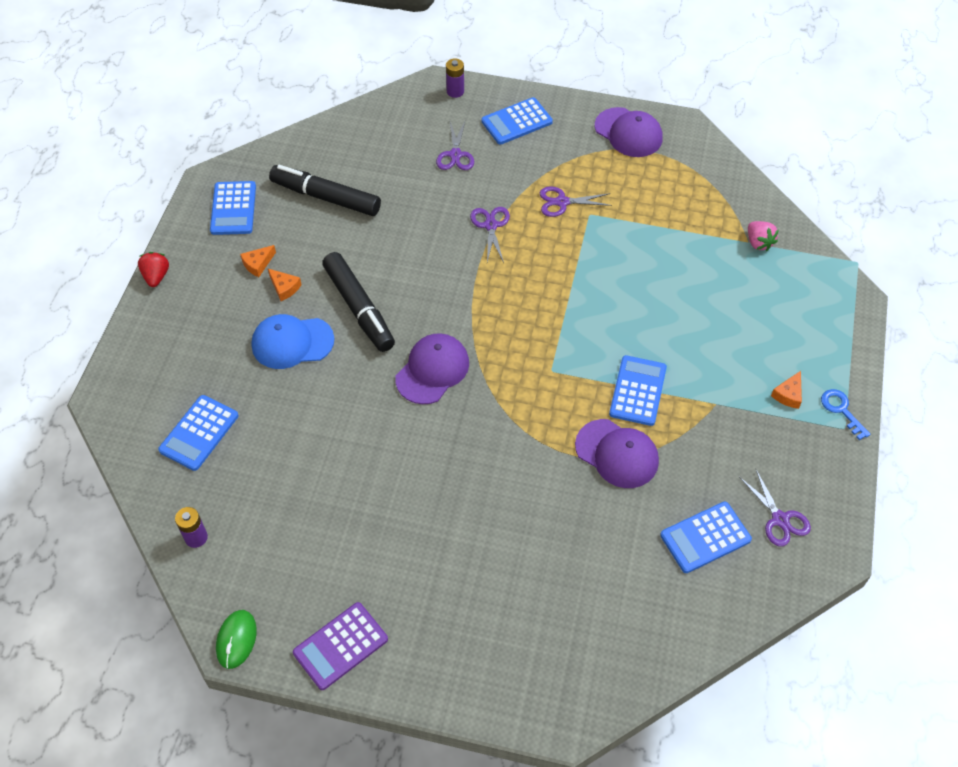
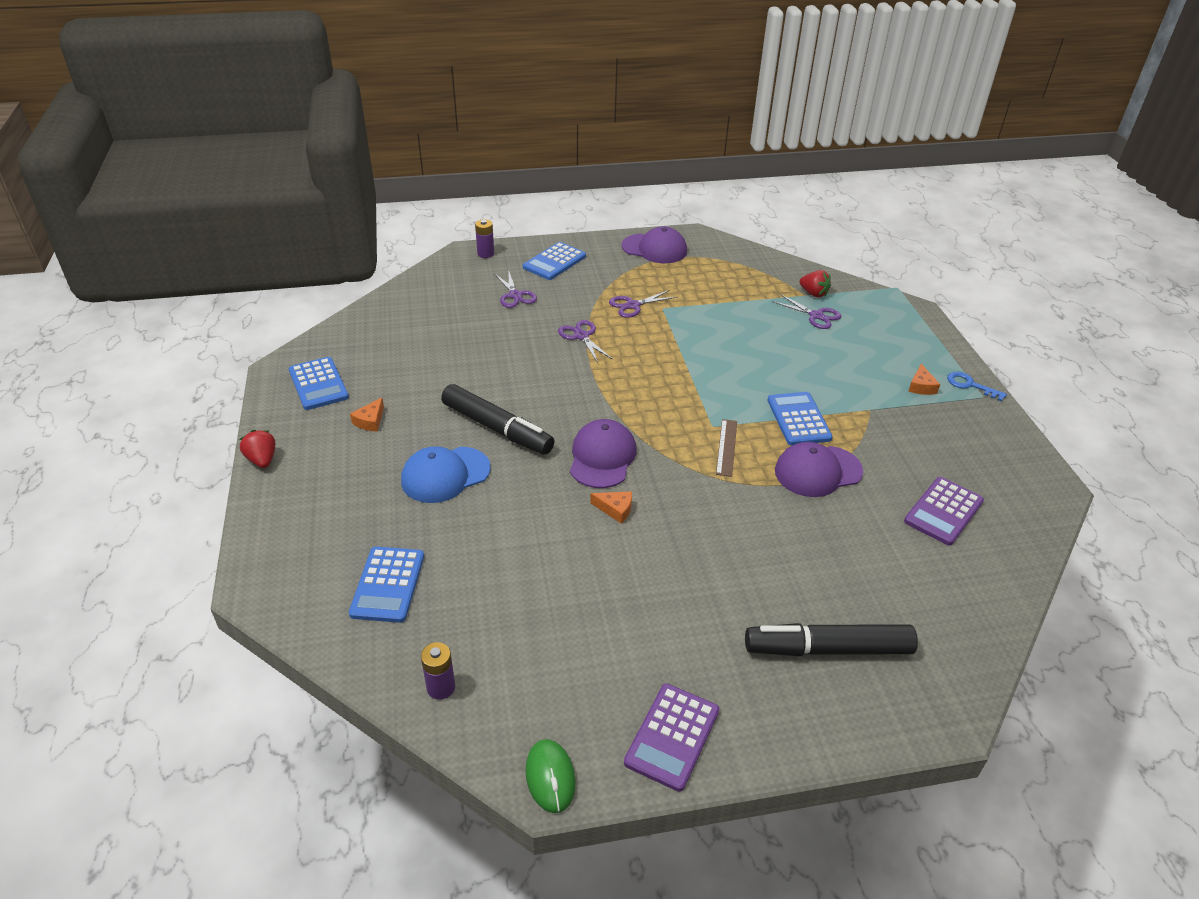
camera: 25 degrees left, 15 degrees down
(284, 287) = (410, 432): orange cheese -> orange cheese (615, 509)
(326, 197) = (410, 353): black marker -> black marker (828, 649)
(549, 398) = (726, 447): none -> brown ruler
(617, 454) = (818, 471): purple cap -> purple cap turned 150 degrees clockwise
(705, 537) = (943, 511): blue calculator -> purple calculator
(758, 243) = (813, 293): pink strawberry -> red strawberry
(780, 519) = (991, 477): purple scissors -> purple scissors (816, 316)

